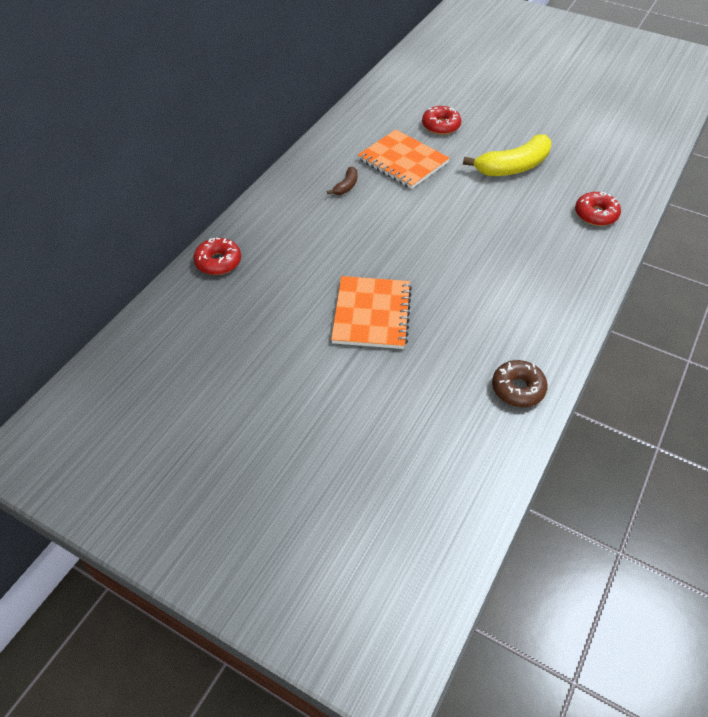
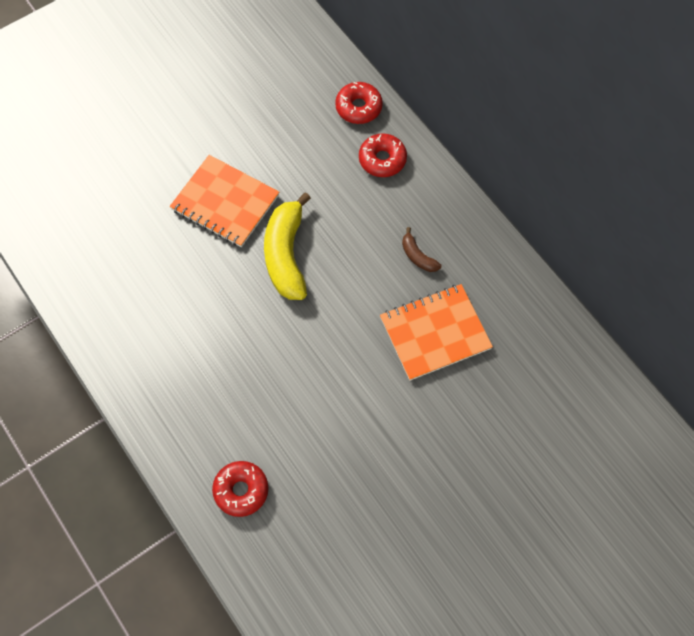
camera: 115 degrees right, 15 degrees up
(441, 126) = (486, 411): red donut -> red donut (382, 159)
(513, 167) = (367, 450): yellow banana -> yellow banana (286, 255)
(518, 389) = (79, 275): brown donut -> none

